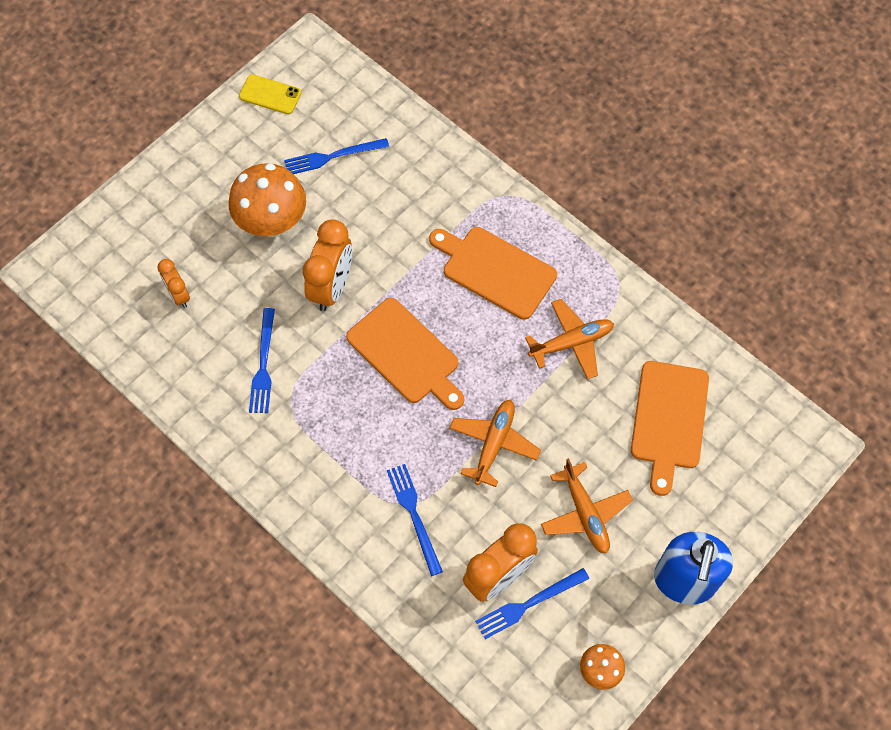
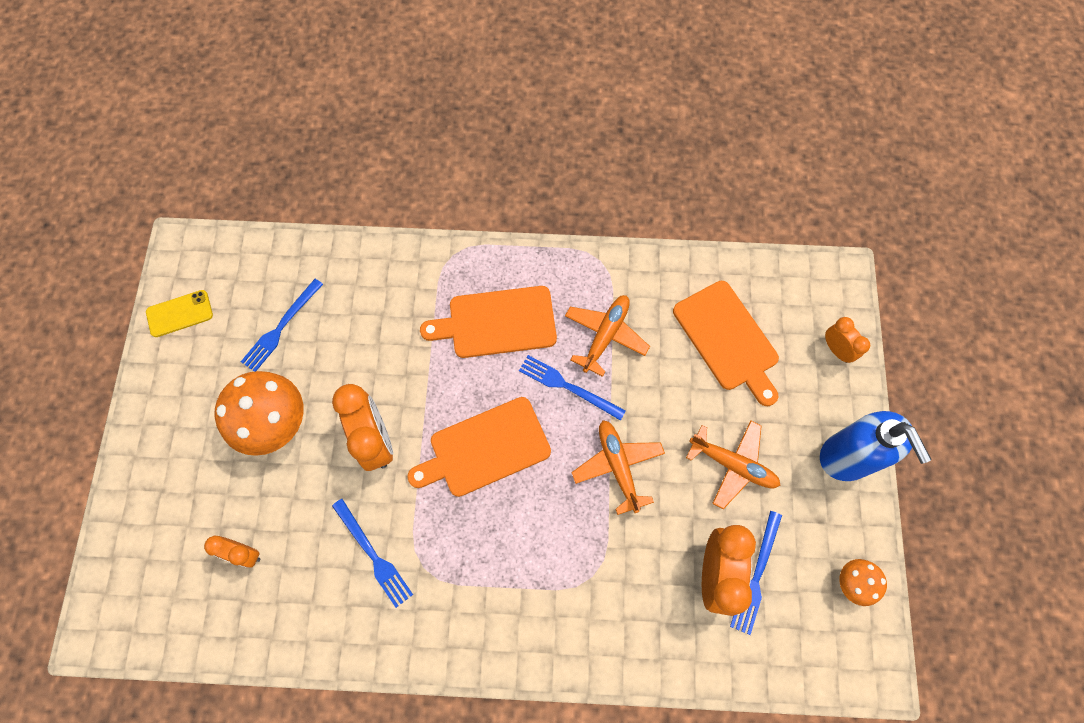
camera: 40 degrees left, 5 degrees up
(406, 354) = (485, 448): orange cutting board -> orange cutting board turned 150 degrees clockwise
(414, 516) = (608, 579): blue fork -> blue fork (568, 387)
(754, 496) = (836, 349): none -> orange clock

